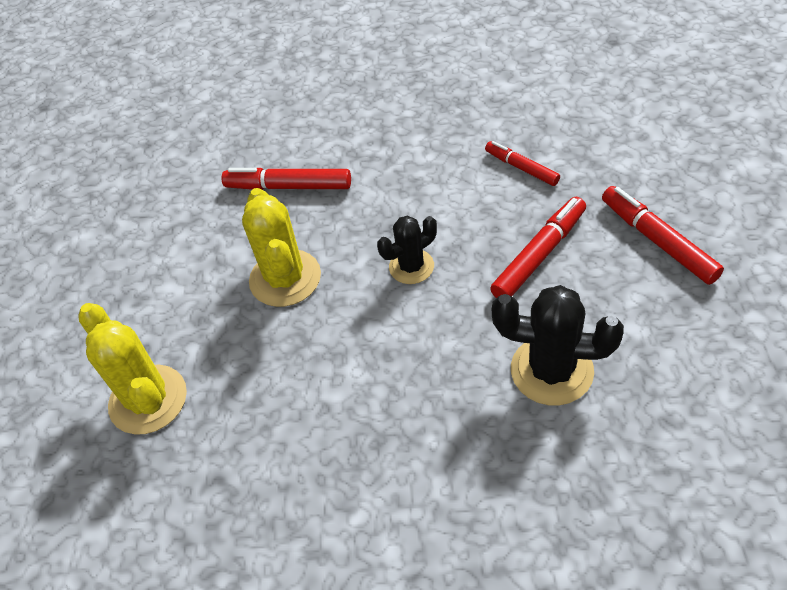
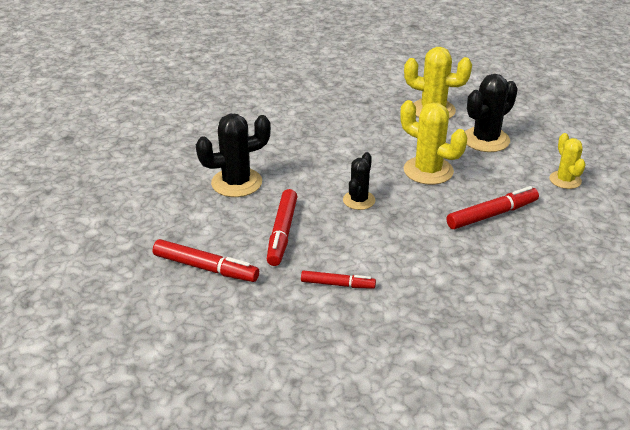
camera: 140 degrees right, 15 degrees down
(157, 300) = (486, 140): none -> black cactus
(160, 198) = (565, 180): none -> yellow cactus

